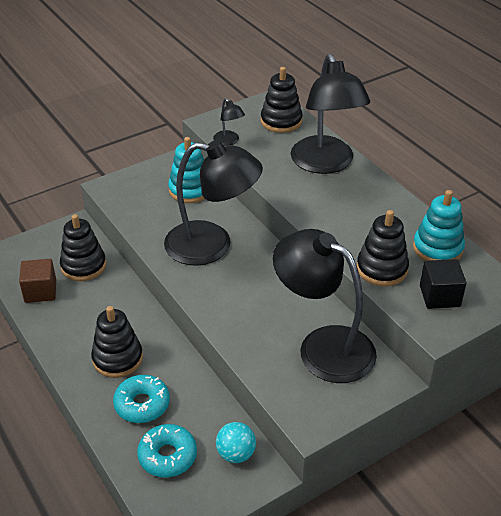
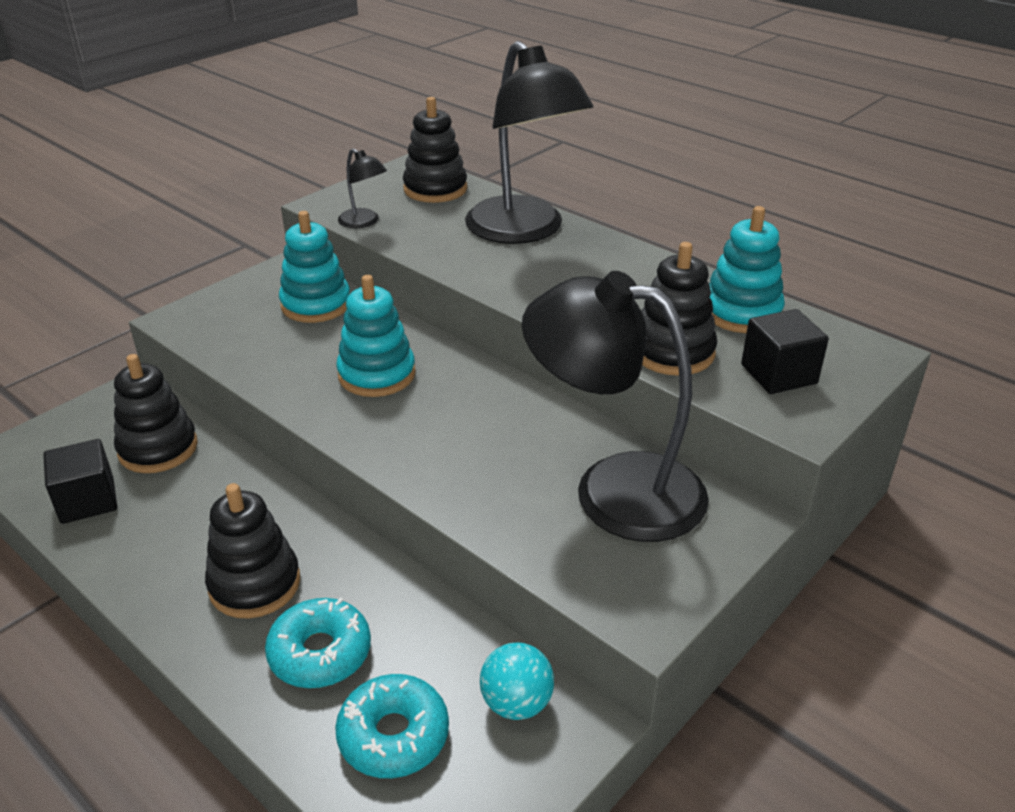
camera: 15 degrees left, 5 degrees down
(40, 291) = (87, 501): brown cube -> black cube
(212, 246) = (377, 374): black lamp -> turquoise stacking toy

